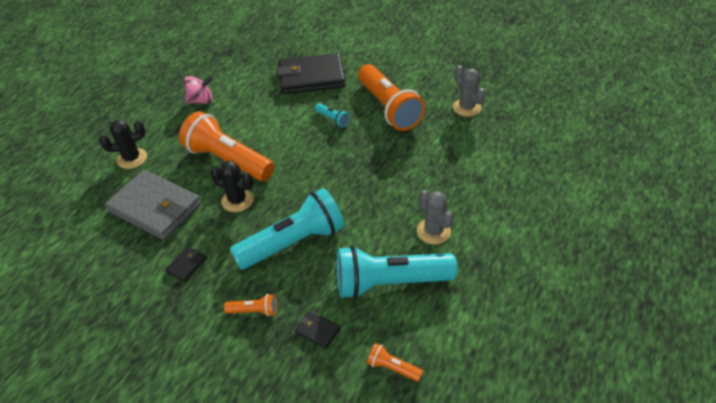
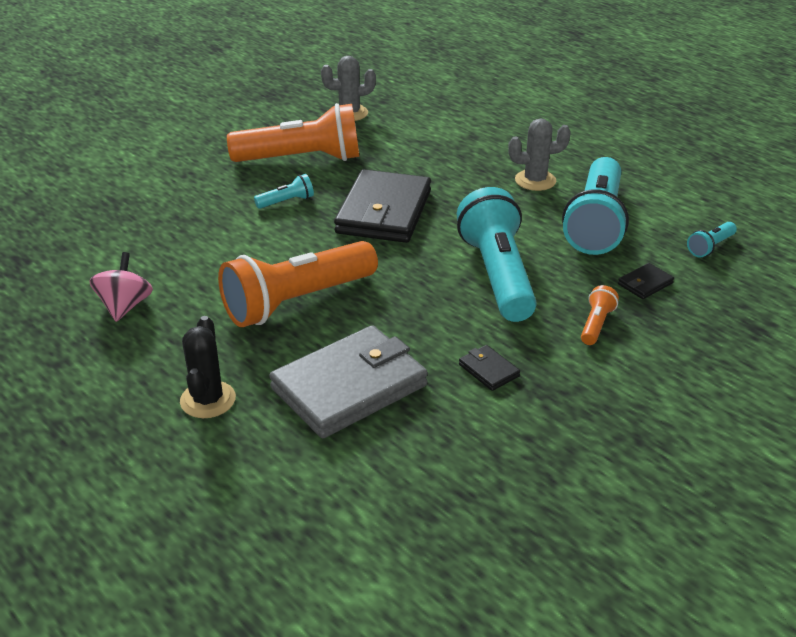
camera: 70 degrees left, 10 degrees down
(237, 200) = (389, 306): black cactus -> none
(311, 77) = (176, 199): black wallet -> black wallet (384, 212)
(392, 368) = (710, 247): orange flashlight -> turquoise flashlight

